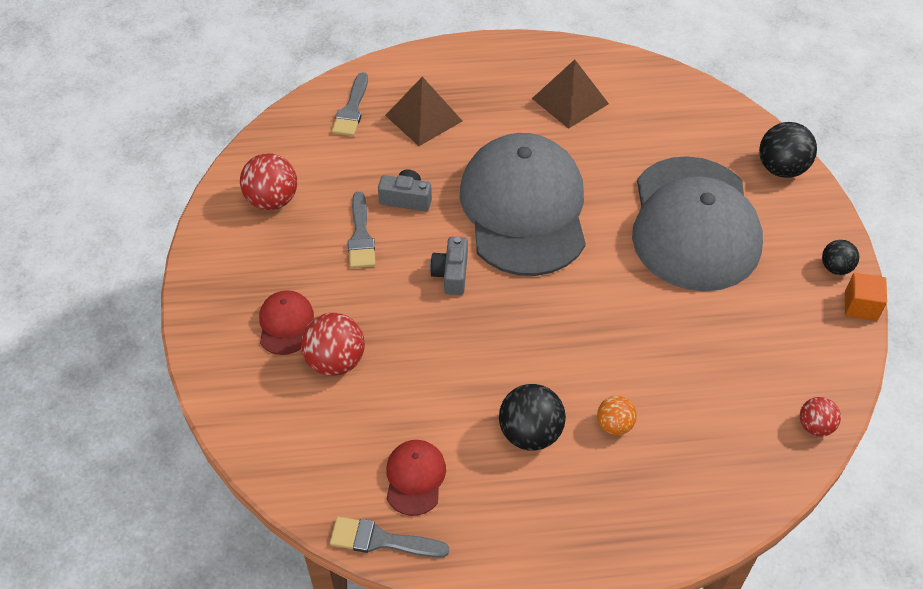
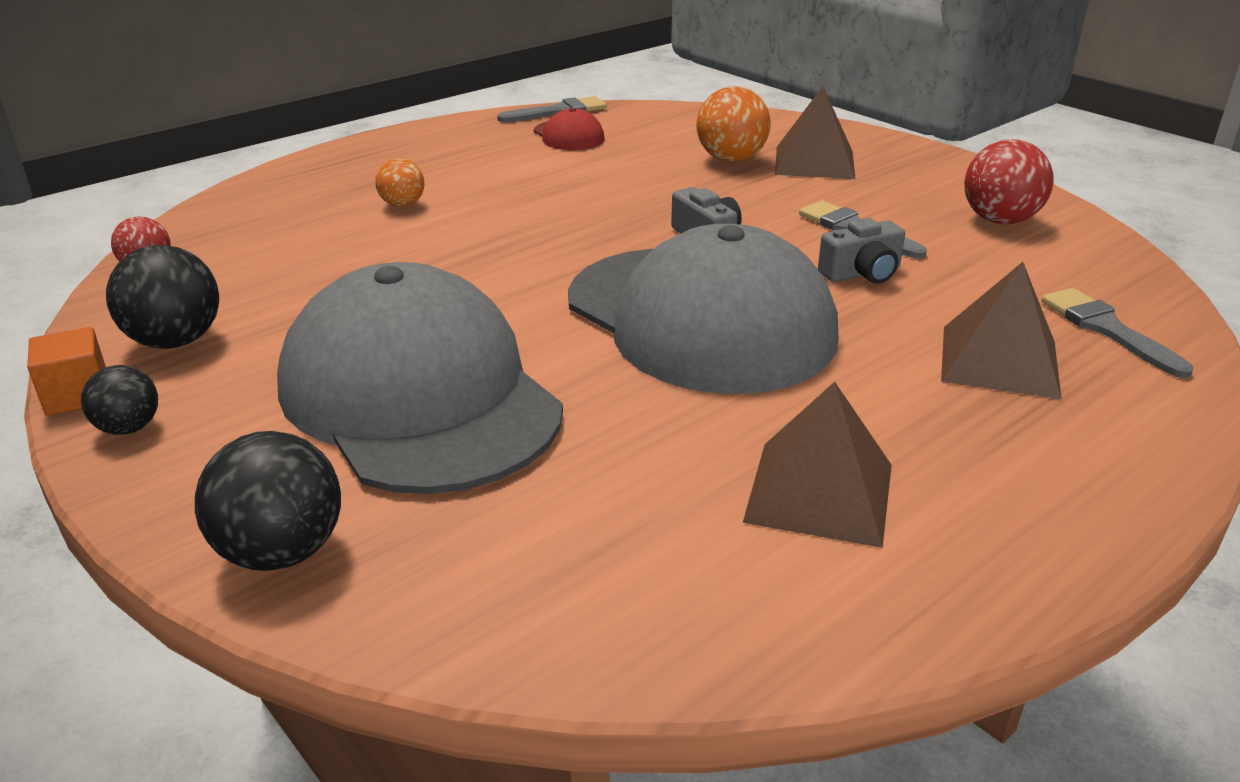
camera: 145 degrees right, 20 degrees down
(285, 324) = (814, 162): red cap -> brown pyramid
(335, 361) = (731, 159): red ball -> orange ball
(530, 433) = (488, 178): black ball -> black ball (175, 341)

